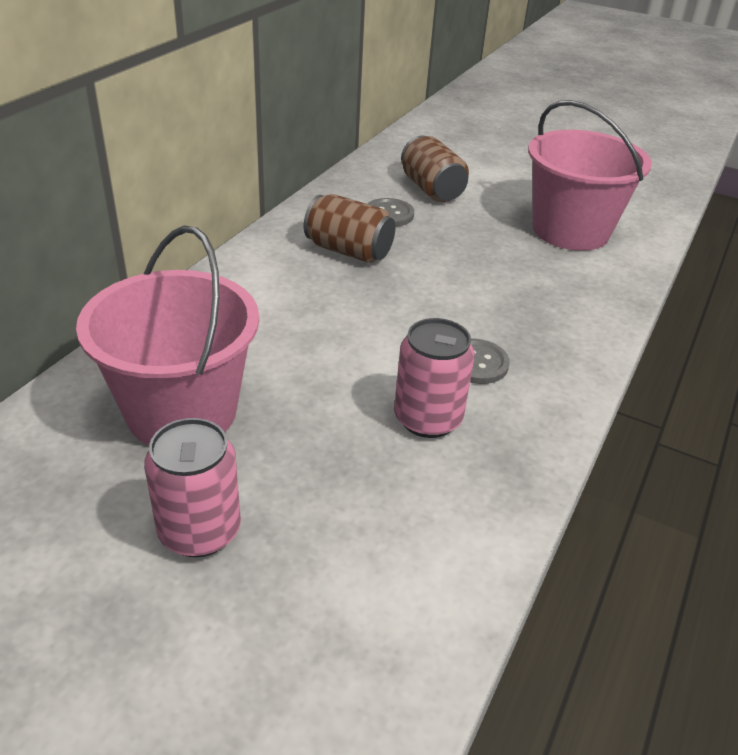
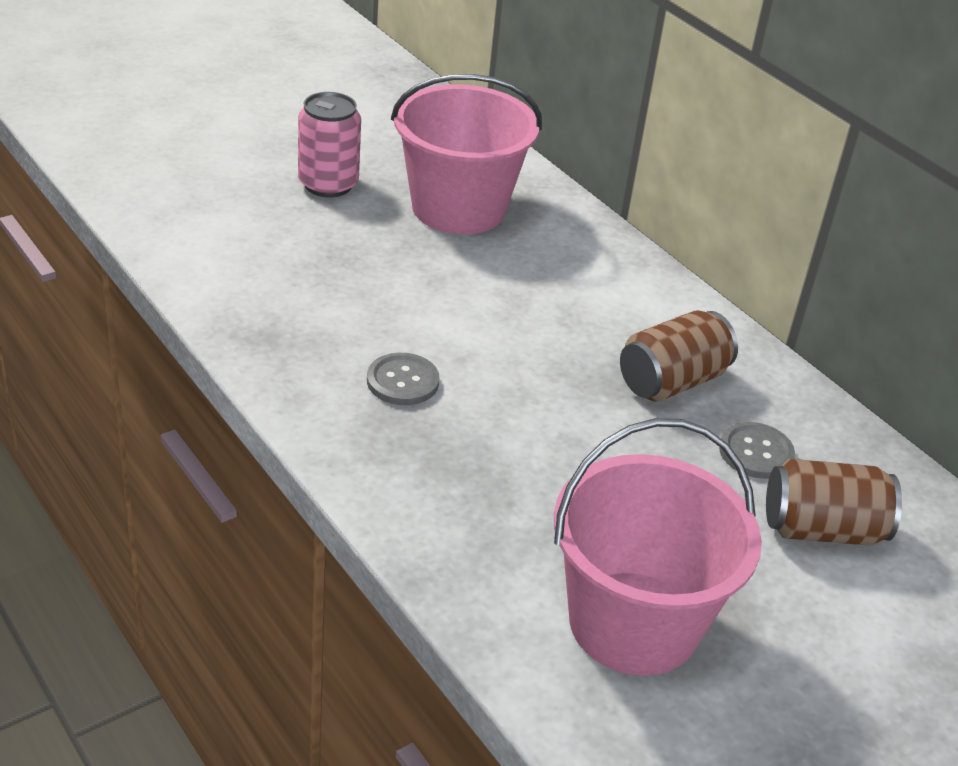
camera: 115 degrees right, 0 degrees up
(428, 419) = (351, 318): pink can -> none

